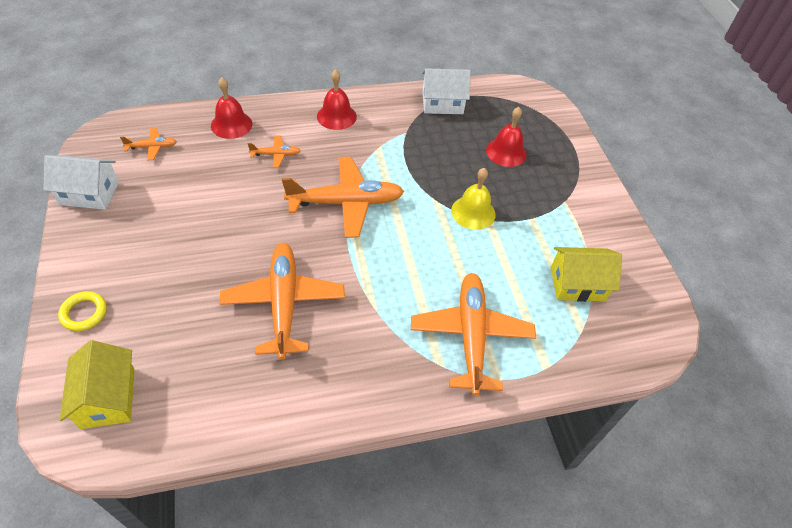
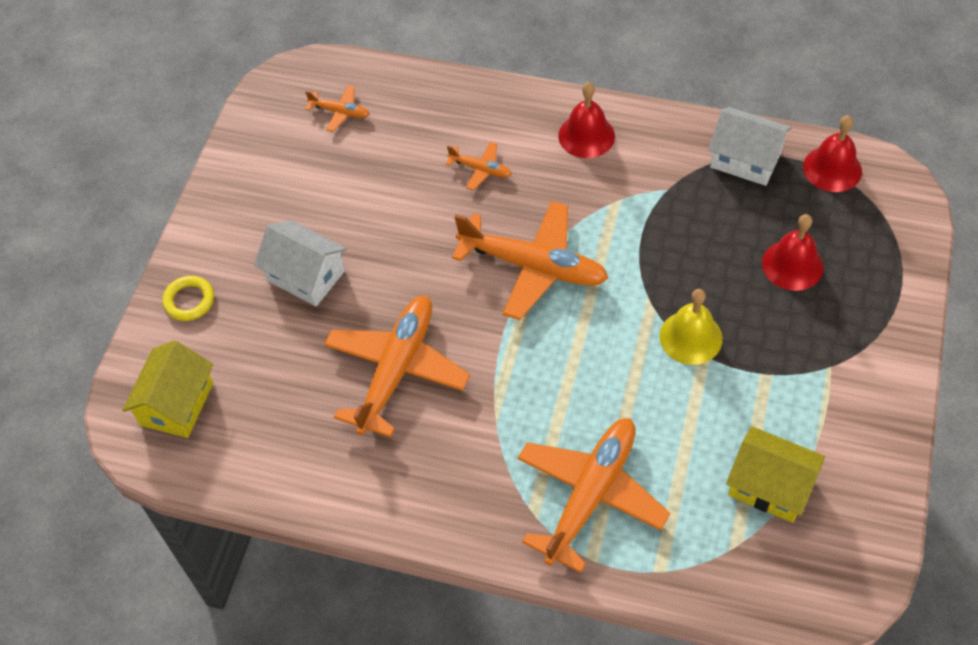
camera: 35 degrees right, 5 degrees up
(89, 193) = (248, 153): white house -> white house (306, 276)
(231, 124) = (446, 107): red bell -> red bell (832, 168)

